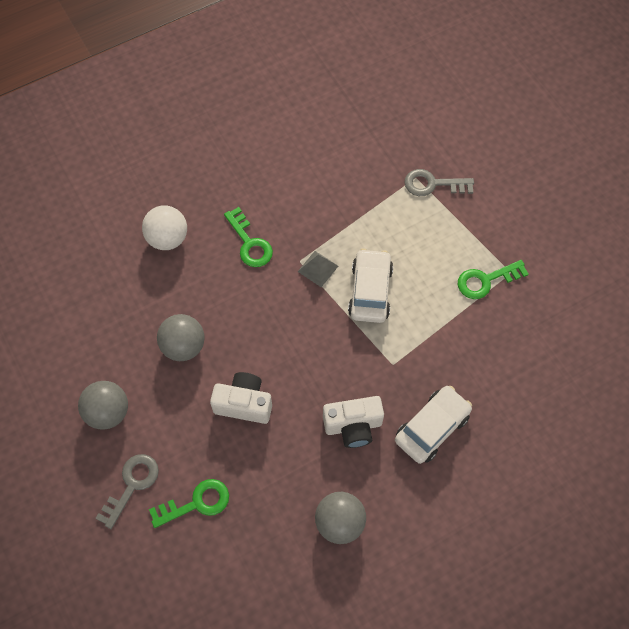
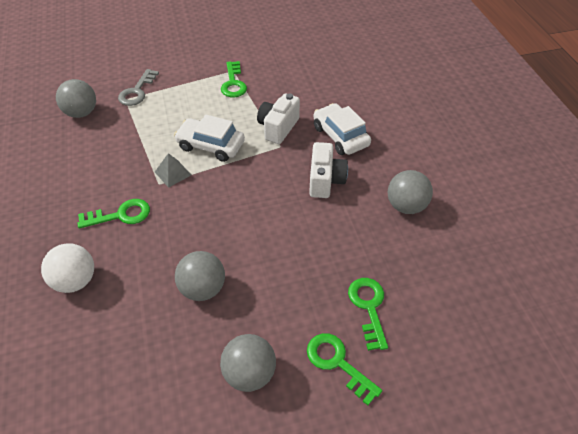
camera: 75 degrees left, 15 degrees down
(132, 485) = (337, 363): grey key -> green key
(244, 404) = (281, 251): white camera -> white camera (278, 128)
(378, 146) = (81, 113): none -> grey ball

